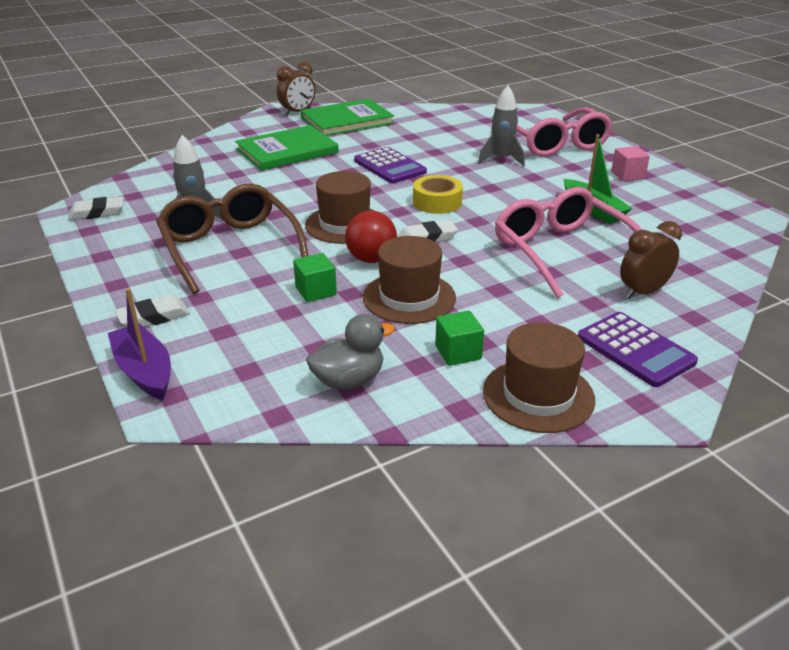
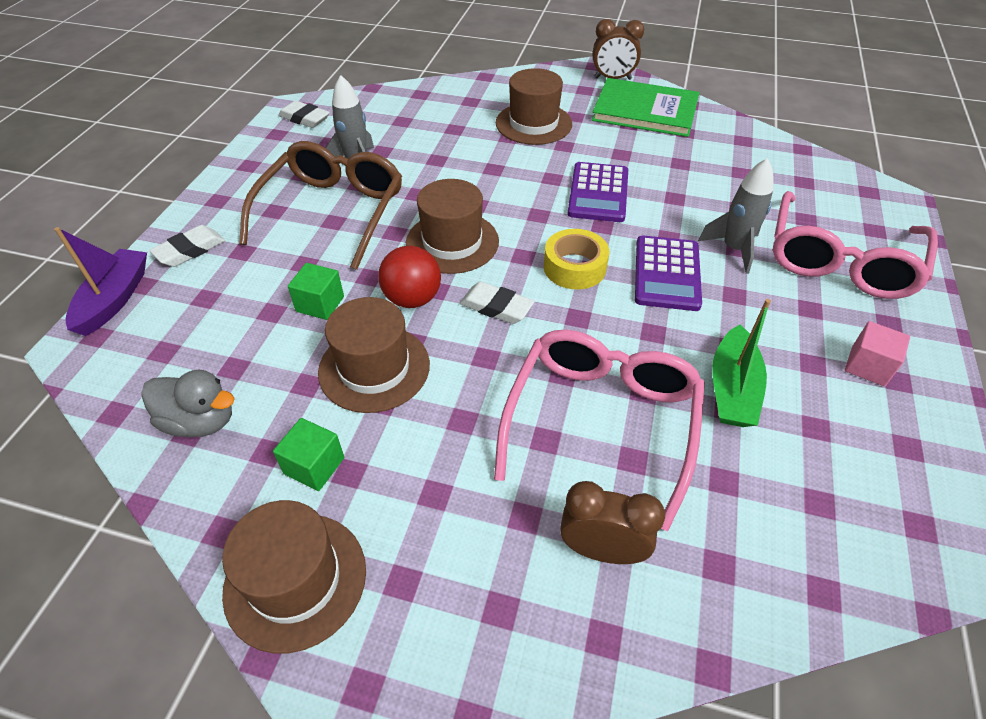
camera: 45 degrees right, 15 degrees up
(153, 317) = (190, 250): white eraser -> white eraser turned 60 degrees counterclockwise
(287, 151) = (533, 123): green book -> brown hat
(635, 350) = (467, 617): purple calculator -> purple calculator (667, 273)

